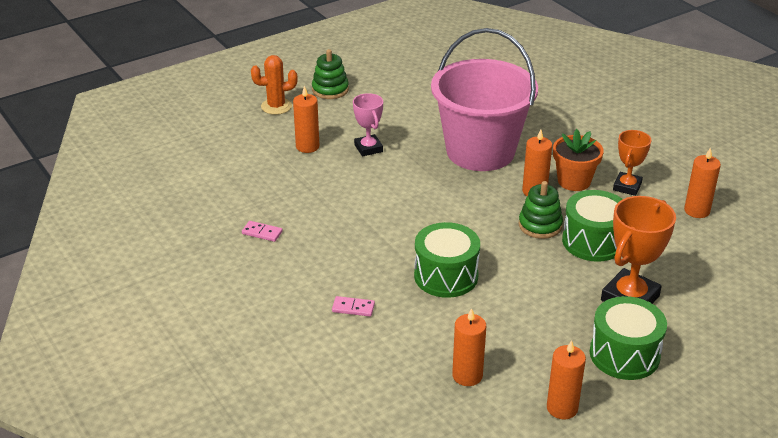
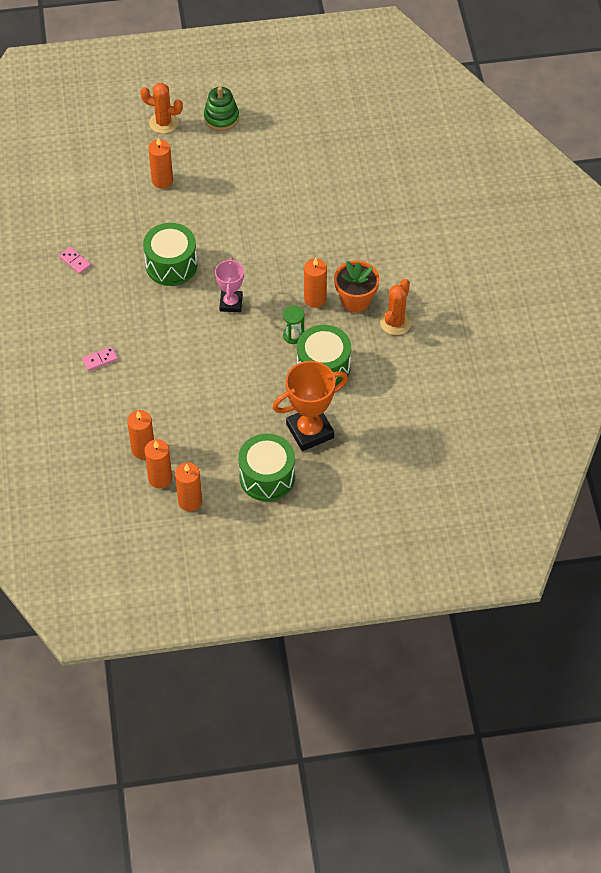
camera: 25 degrees right, 20 degrees up
(353, 308) = (100, 359): pink domino -> pink domino turned 60 degrees counterclockwise
(368, 148) = (211, 201): pink trophy -> pink trophy (231, 303)
(446, 276) = (186, 356): green drum -> green drum (171, 265)
(480, 151) = (301, 238): pink bucket -> none
(540, 225) = (293, 335): green stacking toy -> green hourglass
(627, 187) = (395, 323): orange trophy -> orange cactus
(697, 210) = (433, 369): orange candle -> orange candle (160, 478)

